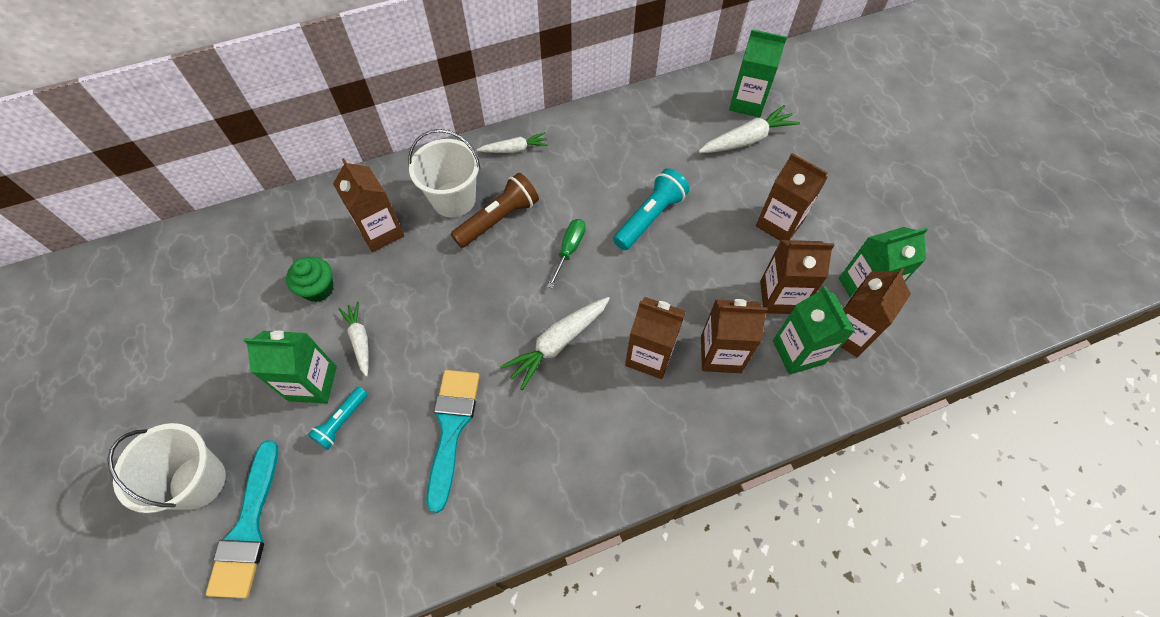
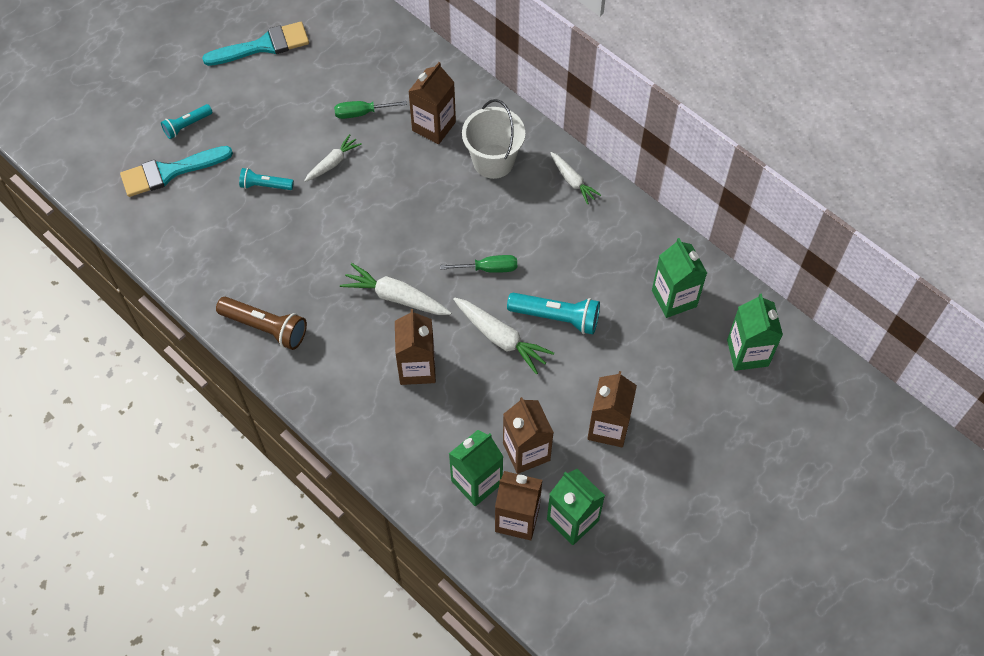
camera: 65 degrees right, 0 degrees up
(197, 481) = (187, 125): white bucket -> turquoise flashlight
(312, 383) = (285, 152): green carton -> green carton (674, 298)
(318, 289) = (362, 113): green cupcake -> green screwdriver
(451, 428) = (292, 256): turquoise brush -> turquoise brush (263, 46)
(498, 219) = (491, 203): brown flashlight -> brown flashlight (265, 327)
(720, 354) = (445, 421): brown carton -> none
(747, 139) = (698, 368): white carrot -> white carrot (501, 338)

